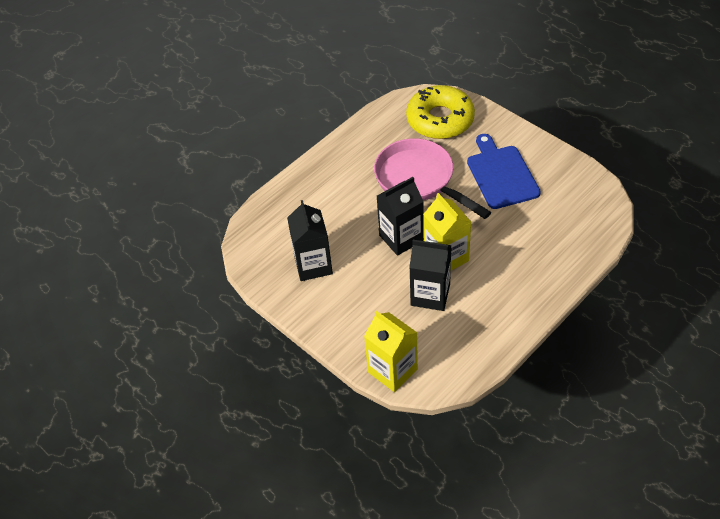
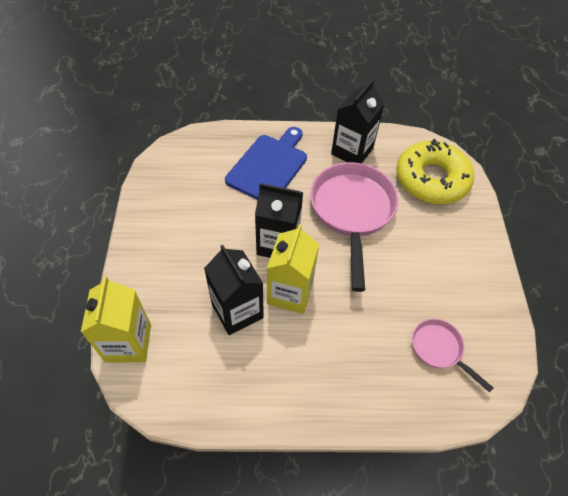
camera: 40 degrees right, 5 degrees up
(313, 265) = (192, 205): black carton -> black carton (352, 151)
(501, 174) = (426, 267): blue cutting board -> blue cutting board (269, 166)
(561, 211) = (439, 349): none -> pink pan

